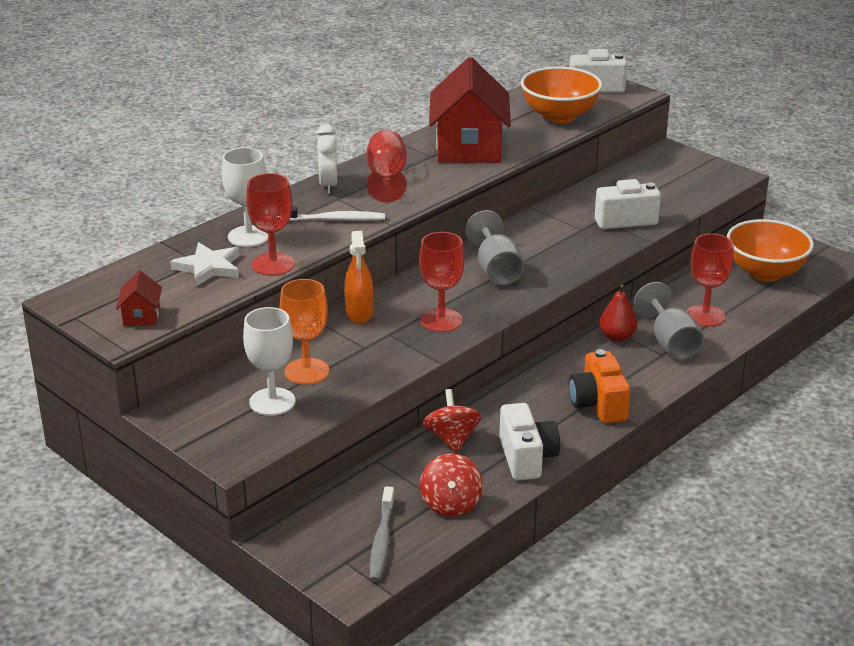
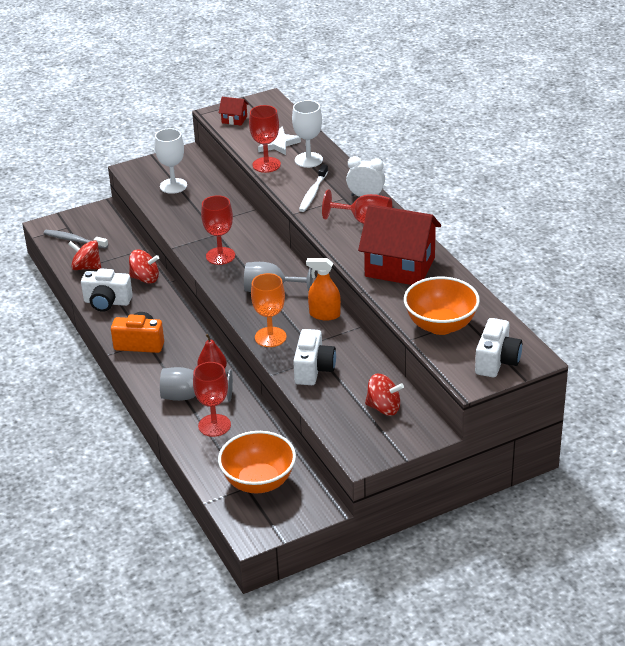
camera: 110 degrees right, 5 degrees up
(306, 371) = (196, 200): orange goblet -> orange goblet (270, 337)
(359, 313) = (249, 226): orange spray bottle -> orange spray bottle (324, 314)
(654, 176) = (384, 408): none -> red spinning top

